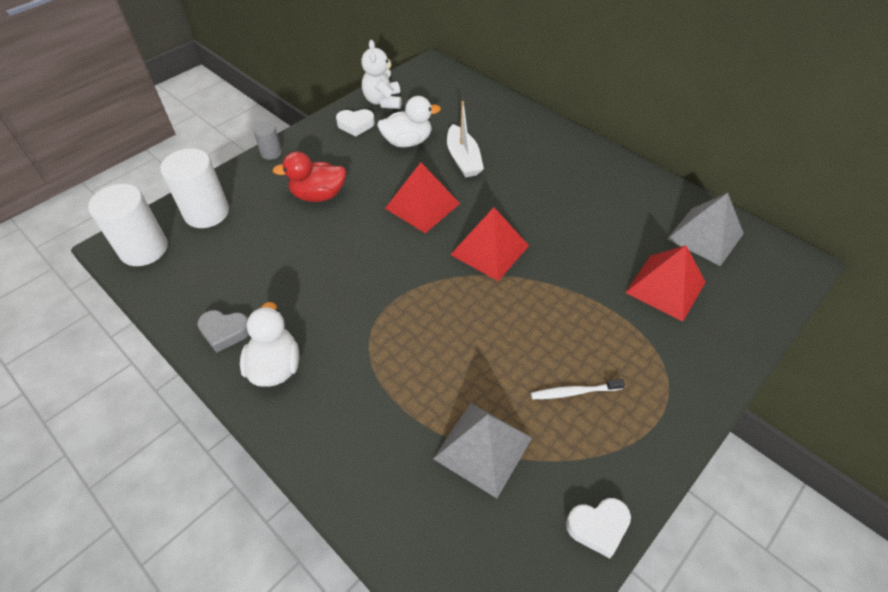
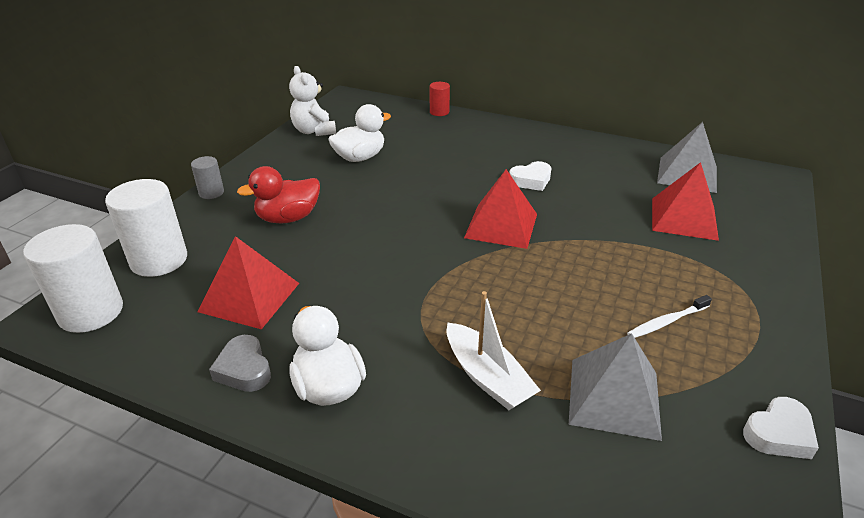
camera: 20 degrees left, 15 degrees down
(225, 332) = (244, 369): grey heart -> grey heart turned 75 degrees clockwise
(355, 125) = (295, 154): white heart -> white heart (531, 180)
(422, 205) = (408, 204): red pyramid -> red pyramid (249, 297)
(463, 159) = (426, 161): white boat -> white boat (487, 377)
(506, 102) = (439, 112): none -> red cylinder

